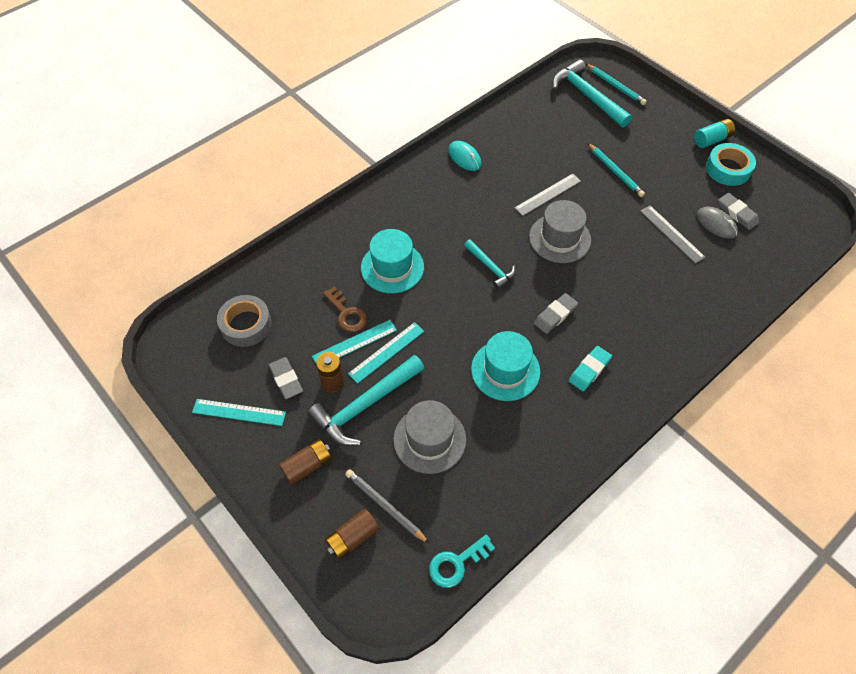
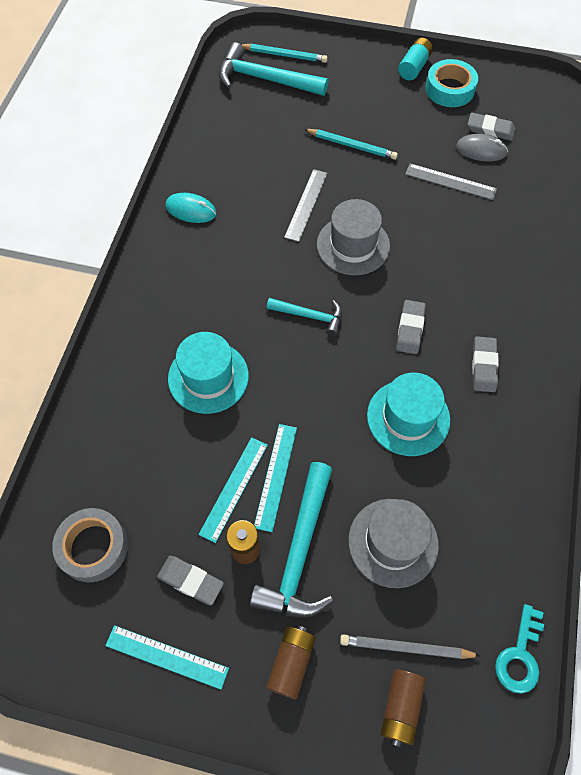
camera: 35 degrees left, 5 degrees up
(239, 412) = (166, 657): turquoise ruler -> turquoise ruler turned 45 degrees clockwise
(347, 314) = (199, 460): brown key -> none
(589, 370) = (484, 366): turquoise eraser -> grey eraser

